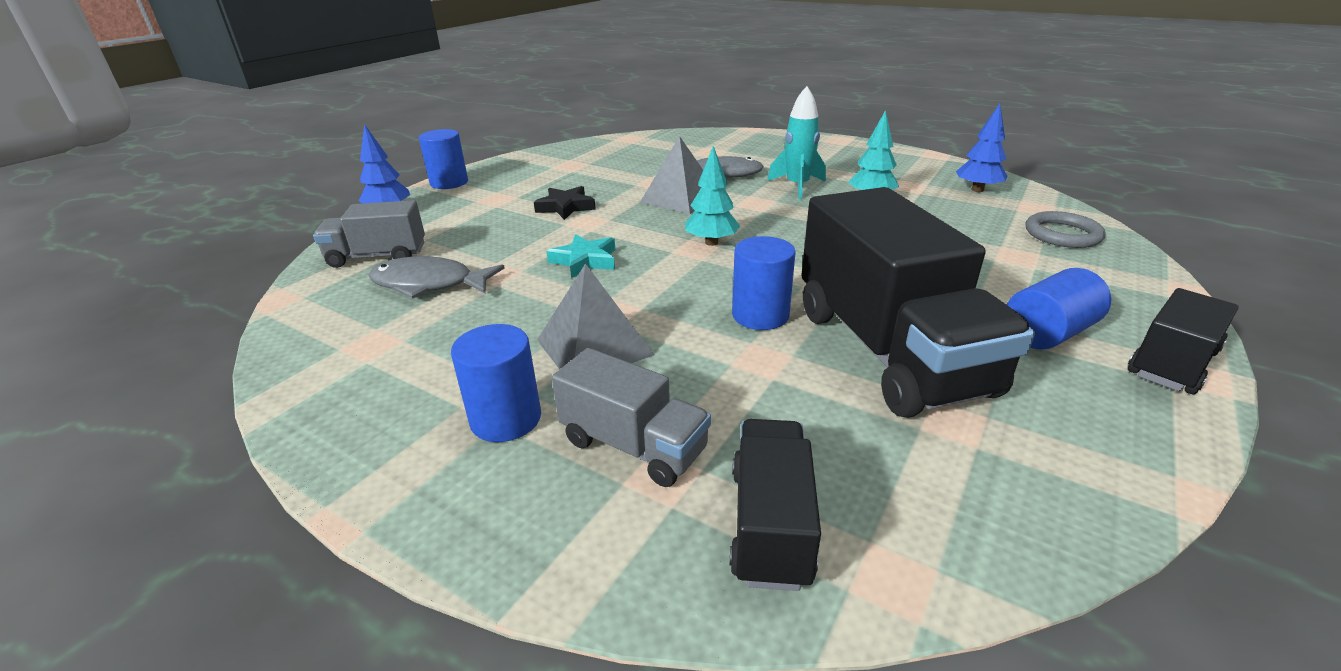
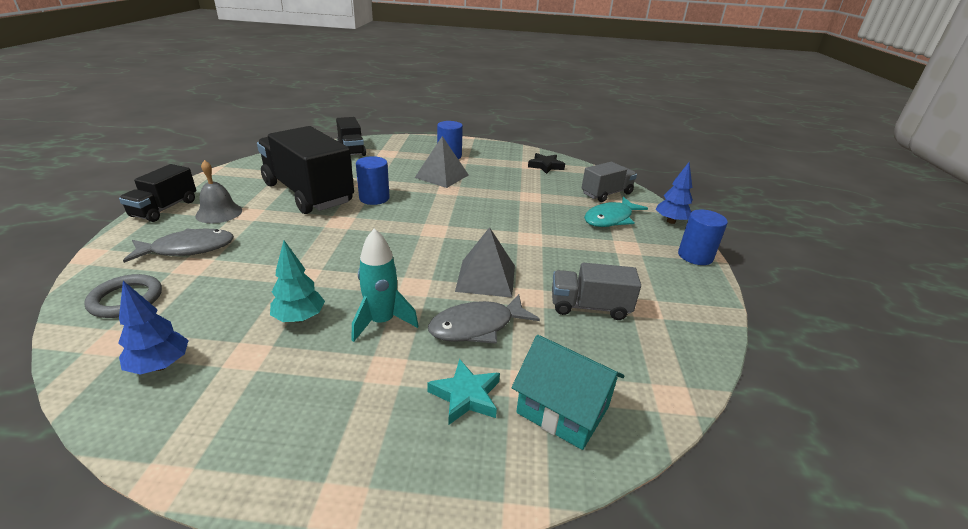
camera: 150 degrees right, 0 degrees up
(429, 284) = (552, 186): grey fish -> grey fish (188, 249)
(451, 225) = (610, 219): none -> turquoise fish
(566, 207) = (563, 248): black star -> black star (545, 166)
(585, 261) = (493, 210): turquoise star -> turquoise star (466, 396)
(633, 446) = (401, 156): grey truck -> grey truck (589, 307)
(699, 143) = (563, 410): none -> turquoise house
(711, 242) = (426, 236): turquoise tree -> none
(1047, 333) = (219, 213): blue cylinder -> grey bell

